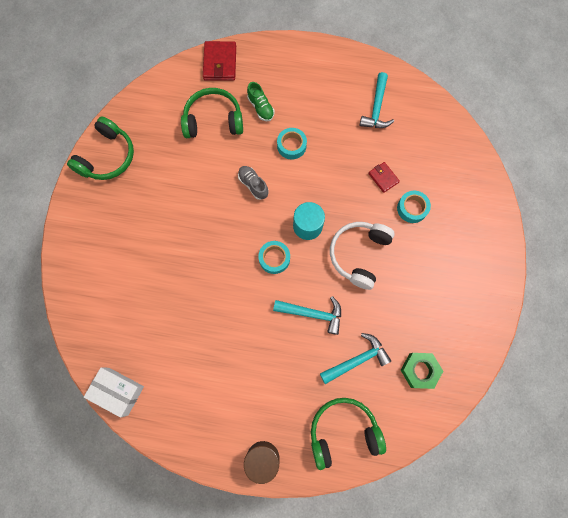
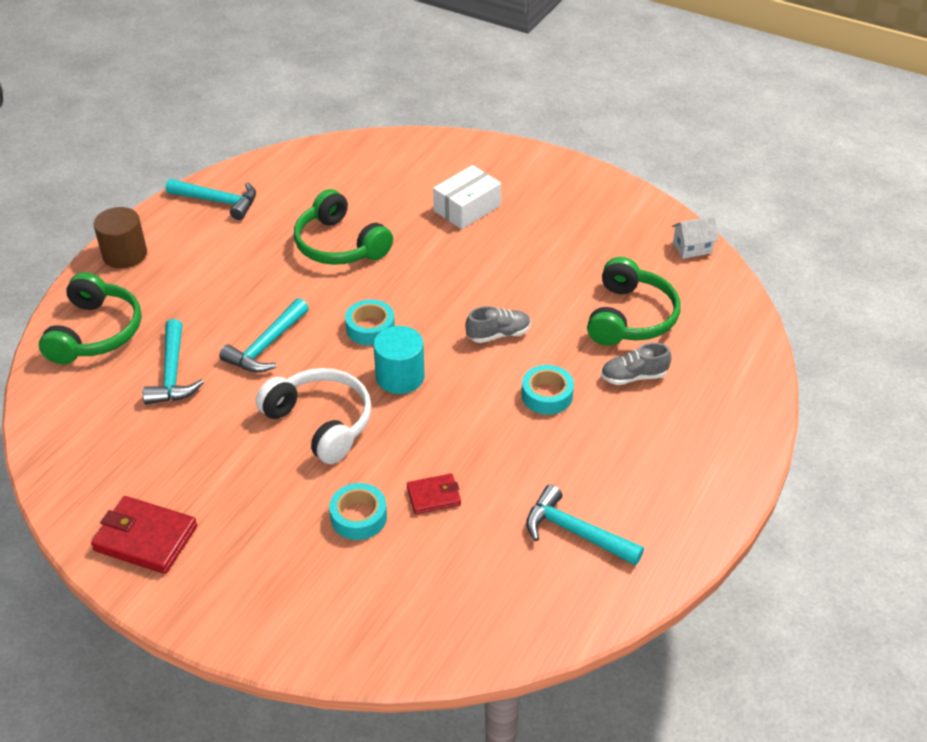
camera: 110 degrees right, 30 degrees down
(107, 157) = (610, 203): green headphones -> green headphones (340, 245)
(118, 391) = (288, 160): white box -> white box (467, 208)
(139, 102) = (692, 248): none -> white house
(183, 420) = (218, 201): none -> turquoise hammer
(220, 63) = (739, 348): red wallet -> red wallet (145, 538)
(261, 108) = (633, 376): green shoe -> grey shoe
(419, 370) = (108, 437): green nut -> none

